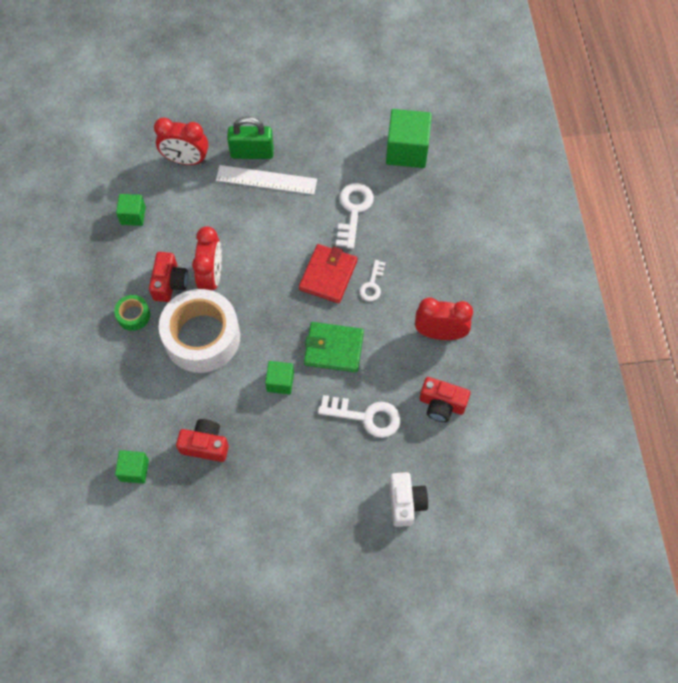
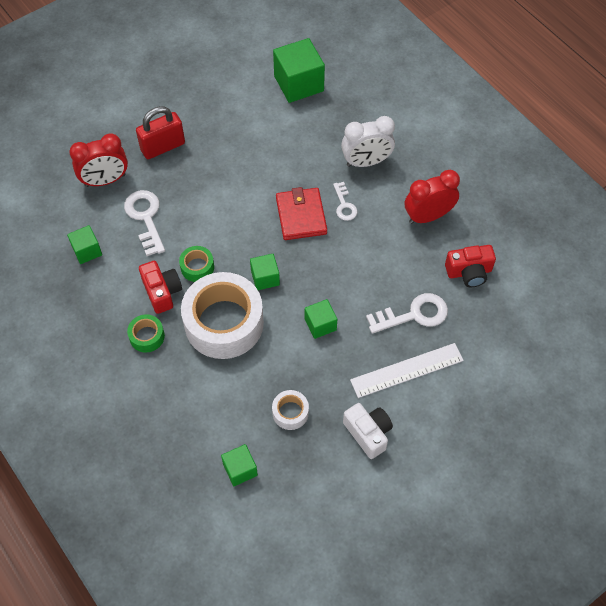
camera: 30 degrees left, 5 degrees down
(205, 445) = (290, 412): red camera -> white tape
(211, 276) = (197, 267): red clock -> green tape
(252, 153) = (163, 147): green padlock -> red padlock
(261, 315) = (265, 278): none -> green cube
(266, 180) = (191, 163): white ruler -> white ruler (407, 370)
(334, 348) = (347, 273): green wallet -> none
(353, 211) = (287, 153): white key -> white key (145, 218)
(405, 502) = (495, 366): white camera -> white camera (368, 433)
(418, 254) = (366, 162): none -> white clock

